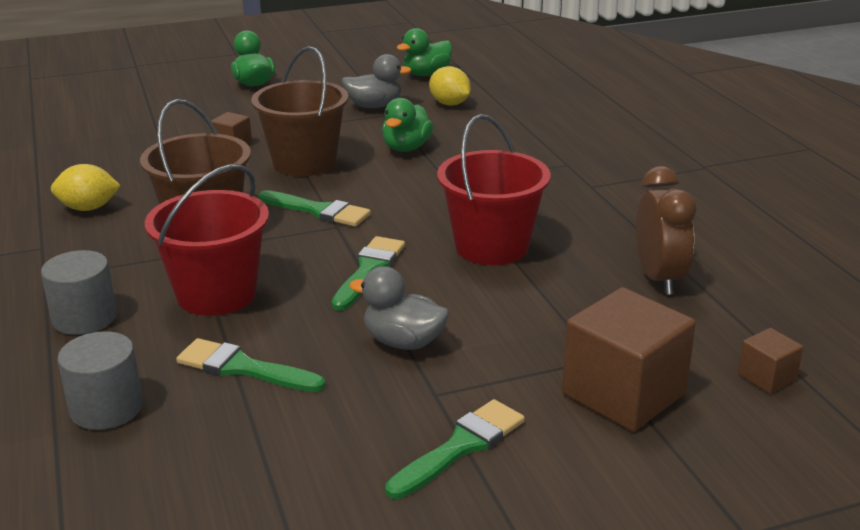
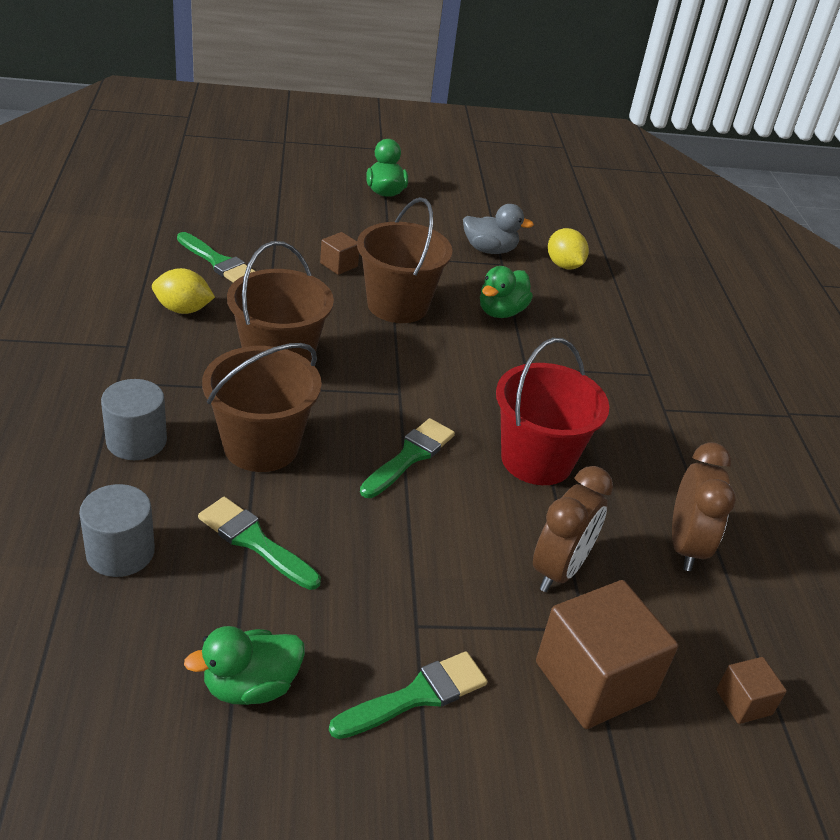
camera: 10 degrees right, 10 degrees up
(216, 294) = (261, 446): red bucket -> brown bucket
(318, 211) = (389, 369): green brush -> green brush (218, 262)
(403, 342) = (410, 554): grey duck -> none
(426, 74) = (555, 221): green duck -> green duck (250, 686)
(552, 321) = (559, 570): none -> brown clock

